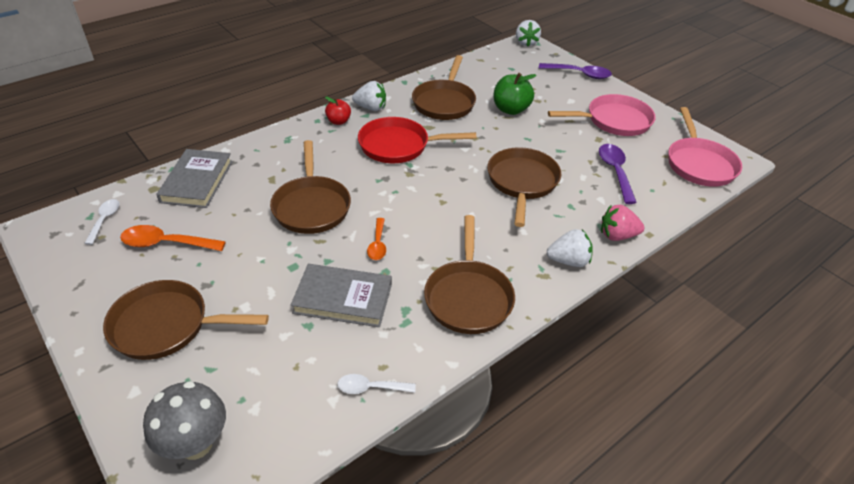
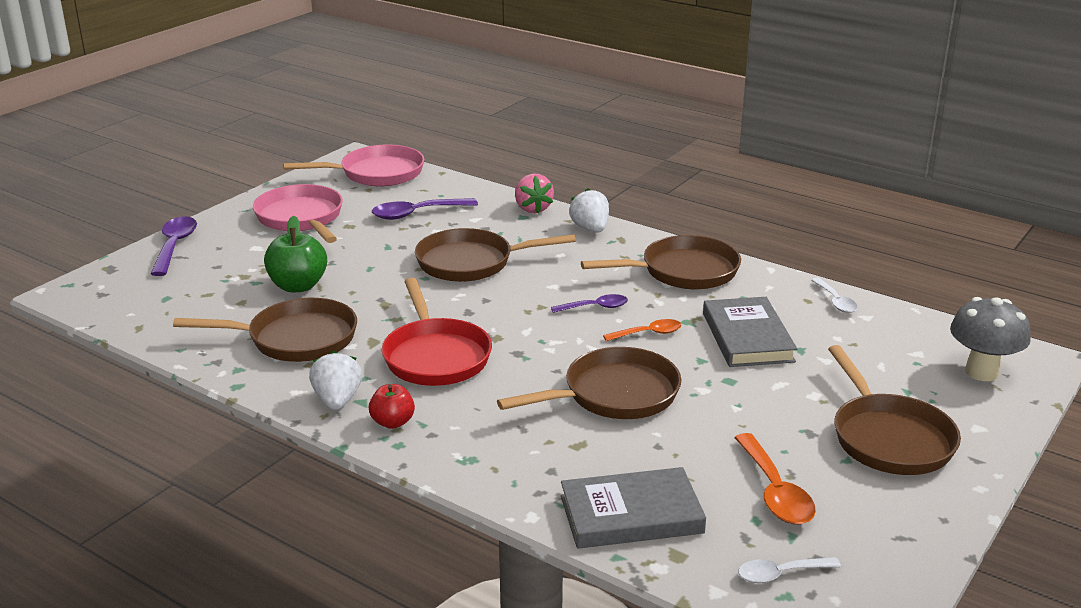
camera: 105 degrees left, 15 degrees down
(429, 227) = (595, 307): none -> purple spoon
(526, 43) = (67, 294): white strawberry -> none

